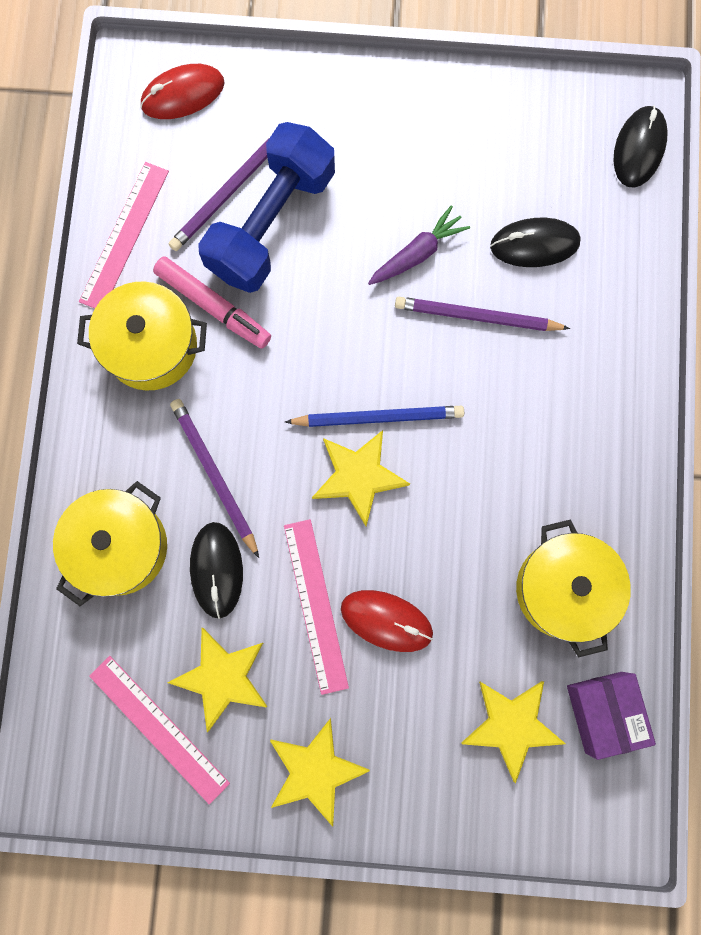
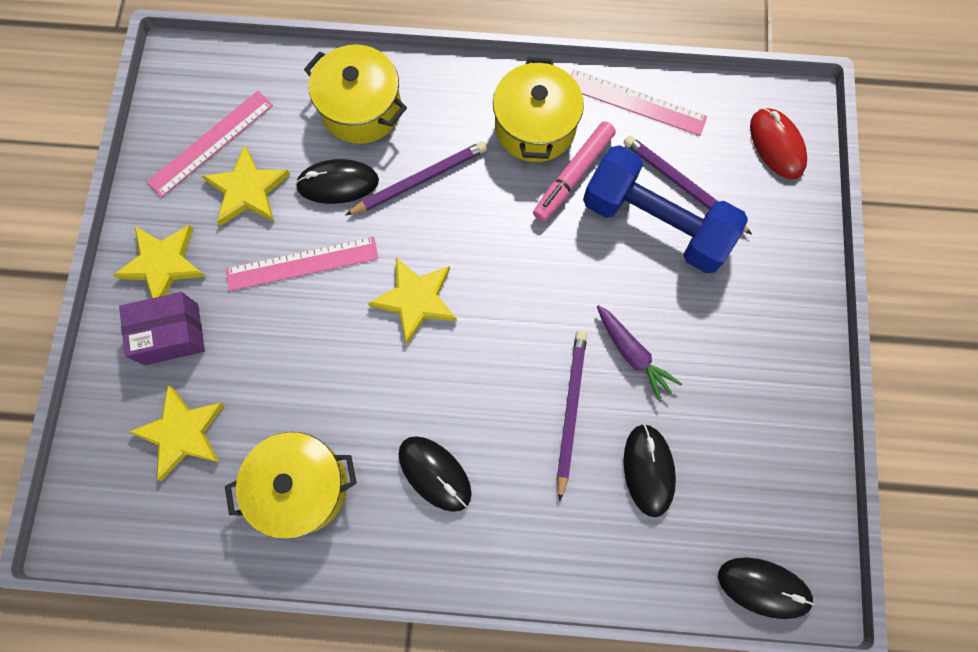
camera: 90 degrees right, 5 degrees down
(378, 417) = (471, 317): blue pencil -> none
(386, 621) = (284, 323): red mouse -> none
(545, 452) = (435, 473): none -> black mouse
(603, 712) = (185, 520): purple box -> purple box (171, 334)

